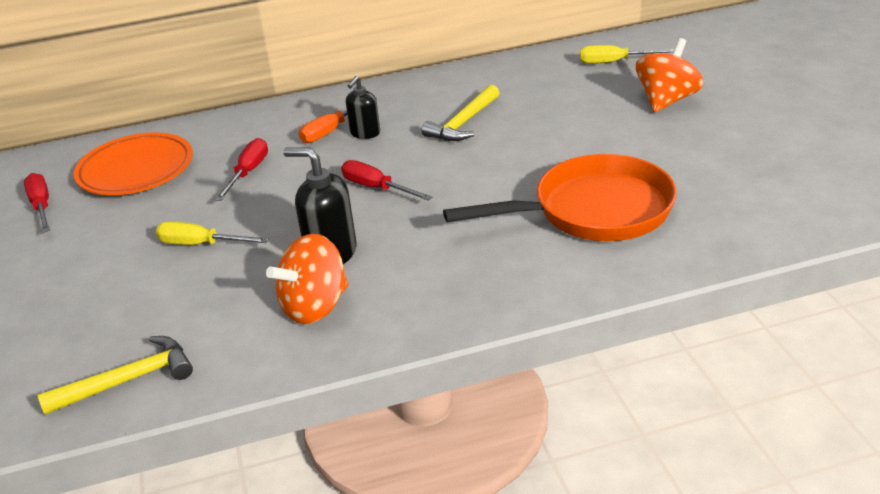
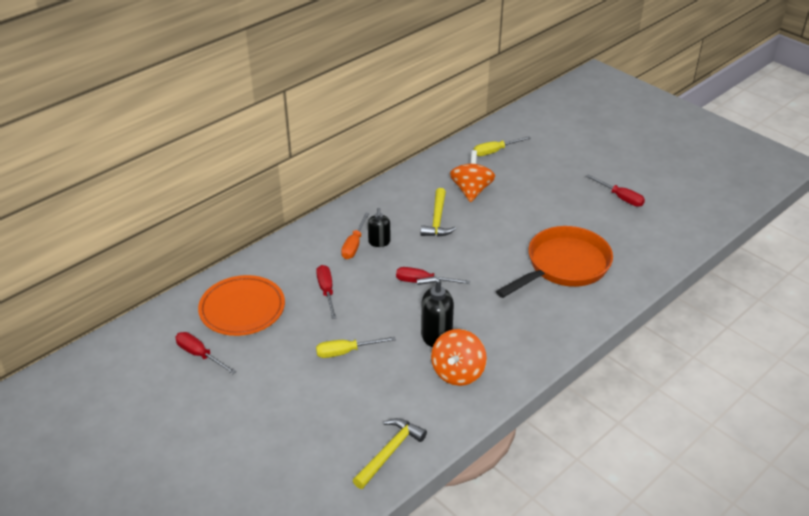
camera: 30 degrees left, 5 degrees up
(666, 100) = (548, 176): orange spinning top -> orange spinning top (471, 191)
(760, 144) = (620, 198): none -> red screwdriver

